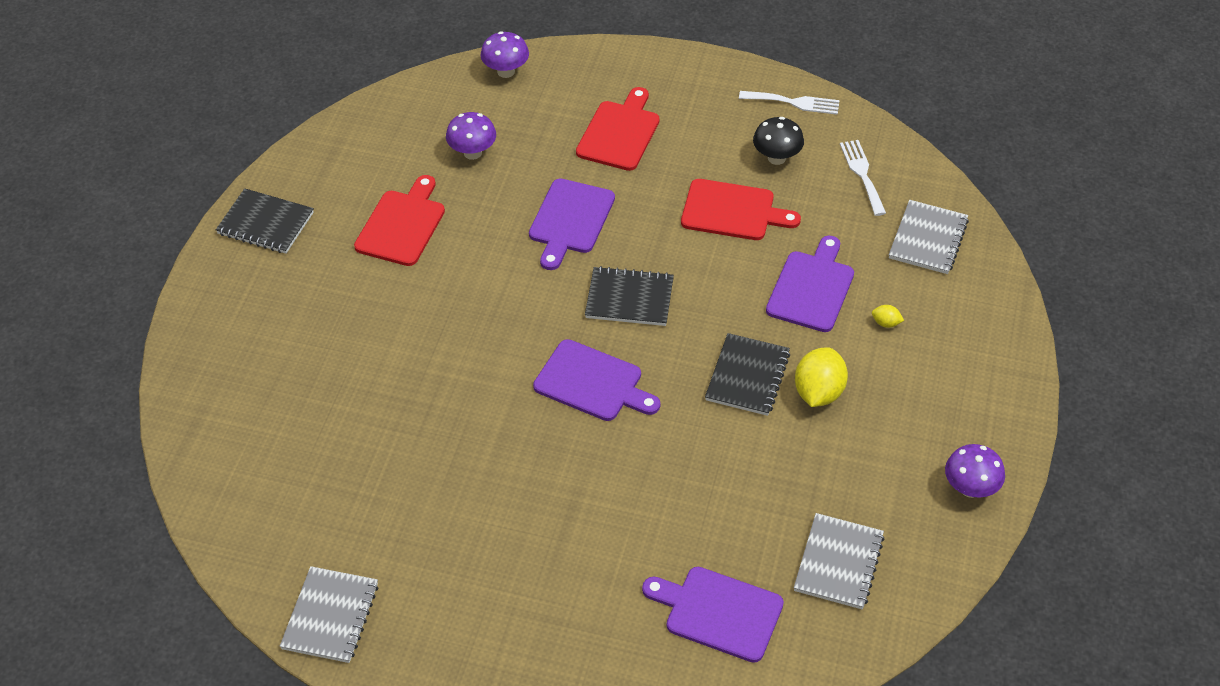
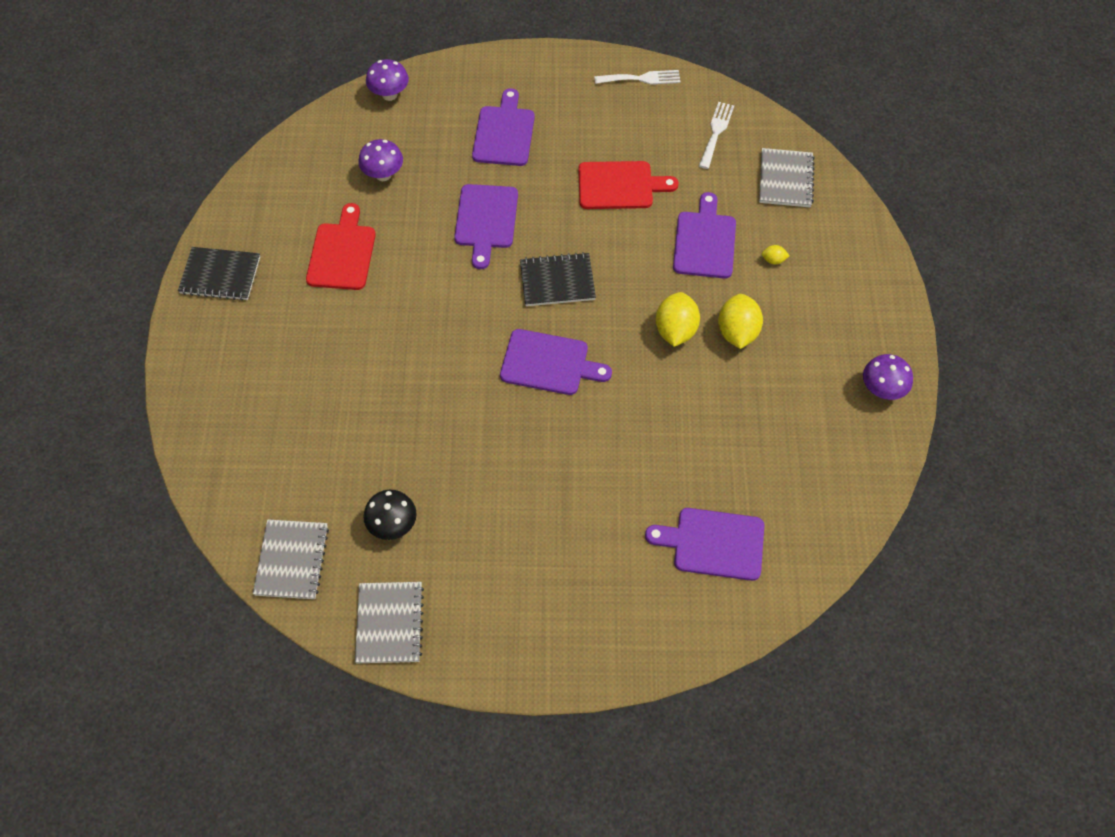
camera: 15 degrees left, 10 degrees up
(620, 133) = (504, 133): red cutting board -> purple cutting board
(747, 376) = (675, 330): black notebook -> yellow lemon
(776, 158) = (642, 131): black mushroom -> black mushroom (393, 525)
(838, 563) = (797, 478): grey notebook -> grey notebook (292, 560)
(862, 174) = (716, 132): white fork -> white fork turned 45 degrees clockwise

